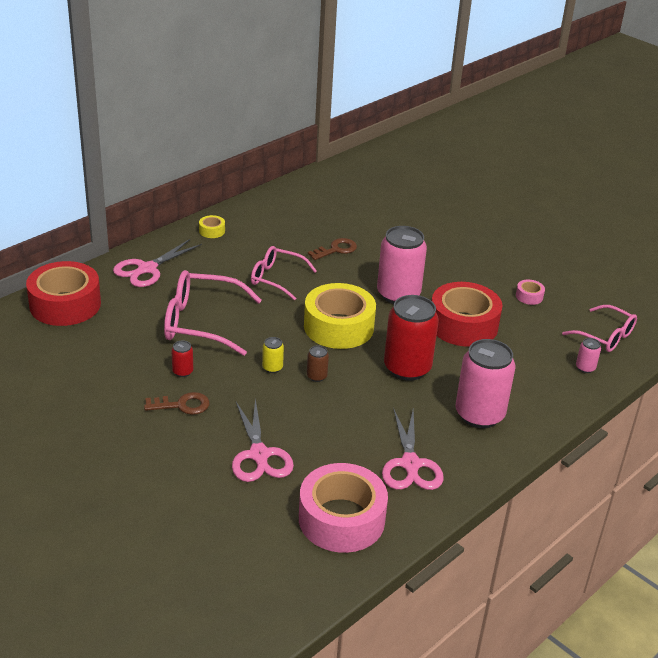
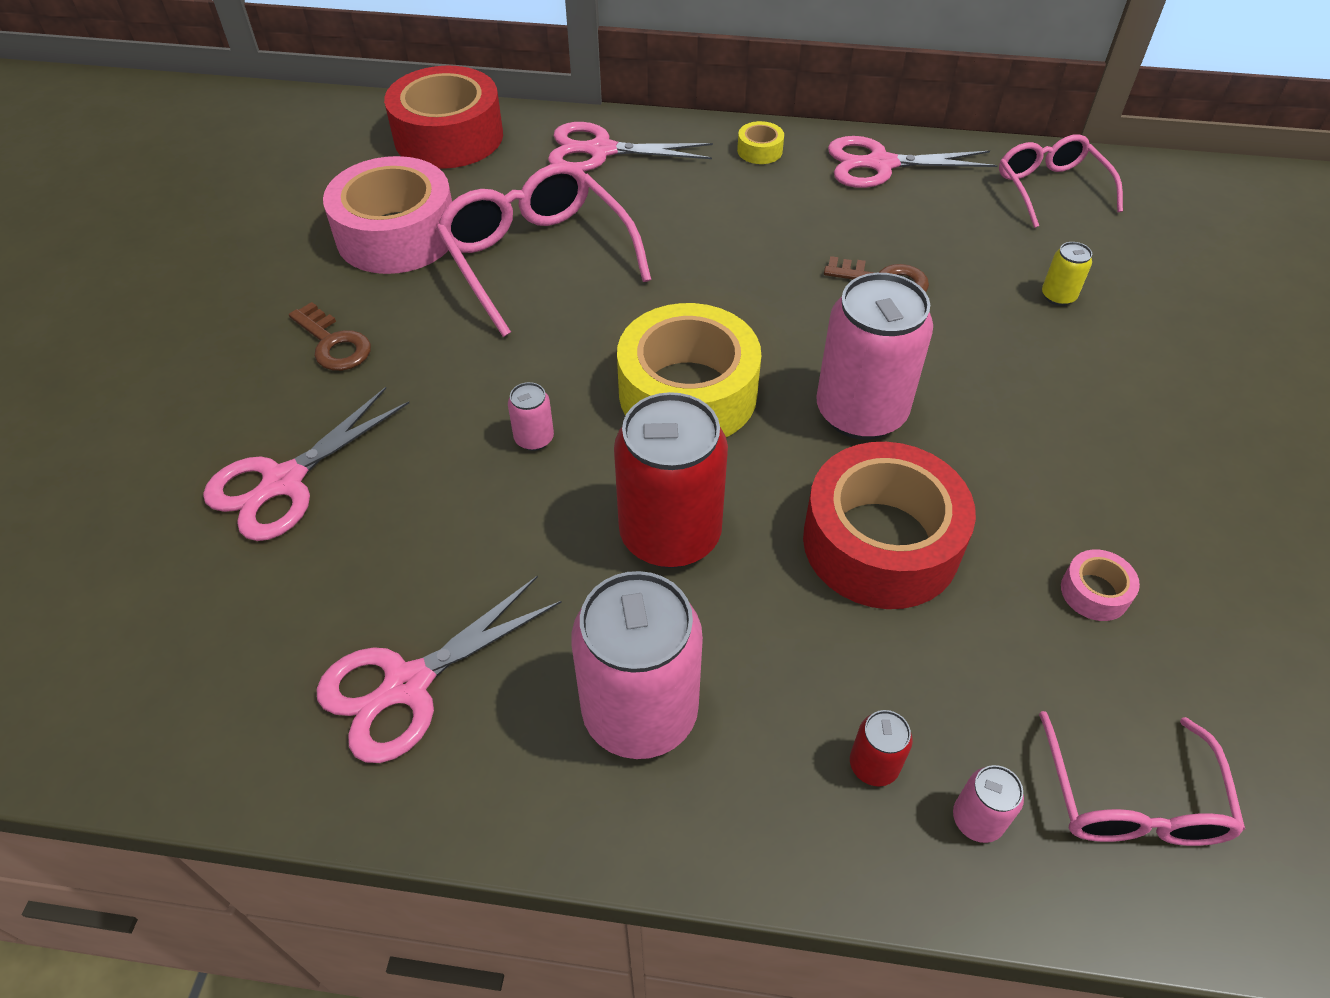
camera: 55 degrees right, 15 degrees up
(182, 371) = (409, 303): red can -> red can (873, 765)
(265, 210) = (881, 164): none -> pink scissors
(272, 368) = (506, 380): yellow can -> yellow can (1058, 296)
(277, 278) = (729, 266): pink glasses -> pink glasses (1050, 189)
(316, 376) = (534, 438): brown can -> pink can
(341, 519) = (194, 668): pink tape -> pink tape (397, 234)

